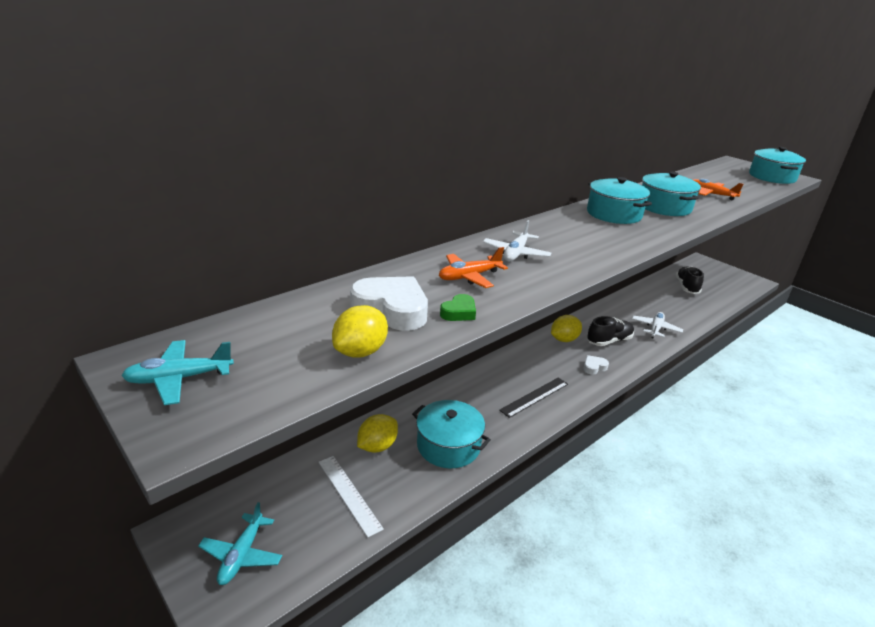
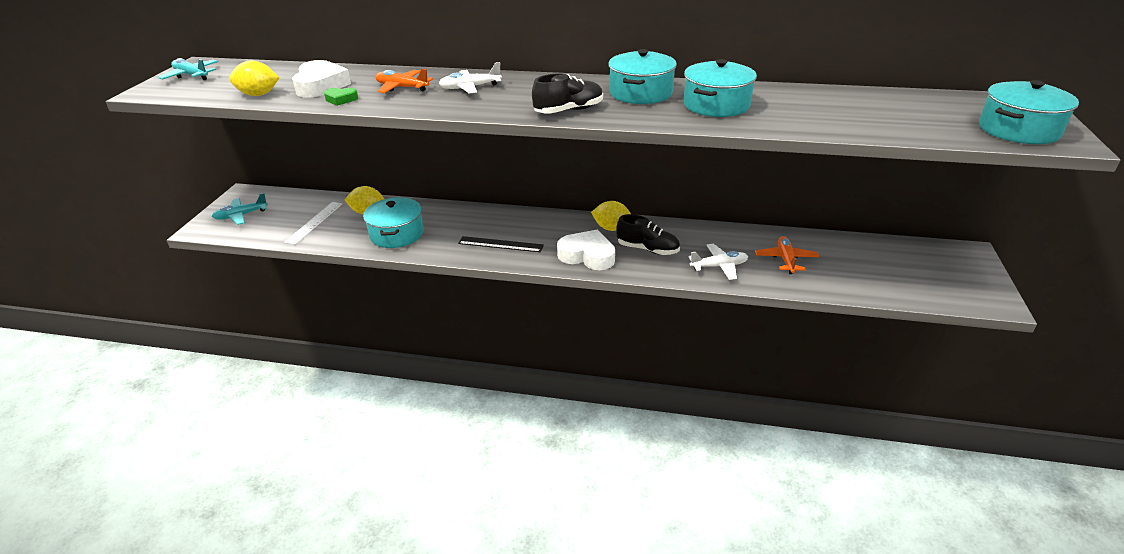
camera: 55 degrees right, 5 degrees up
(594, 367) = (587, 255): white heart -> white heart, size x2.01
(687, 287) = (863, 260): black shoe -> black shoe (569, 111)
(711, 194) = (826, 114): orange plane -> orange plane (786, 259)

